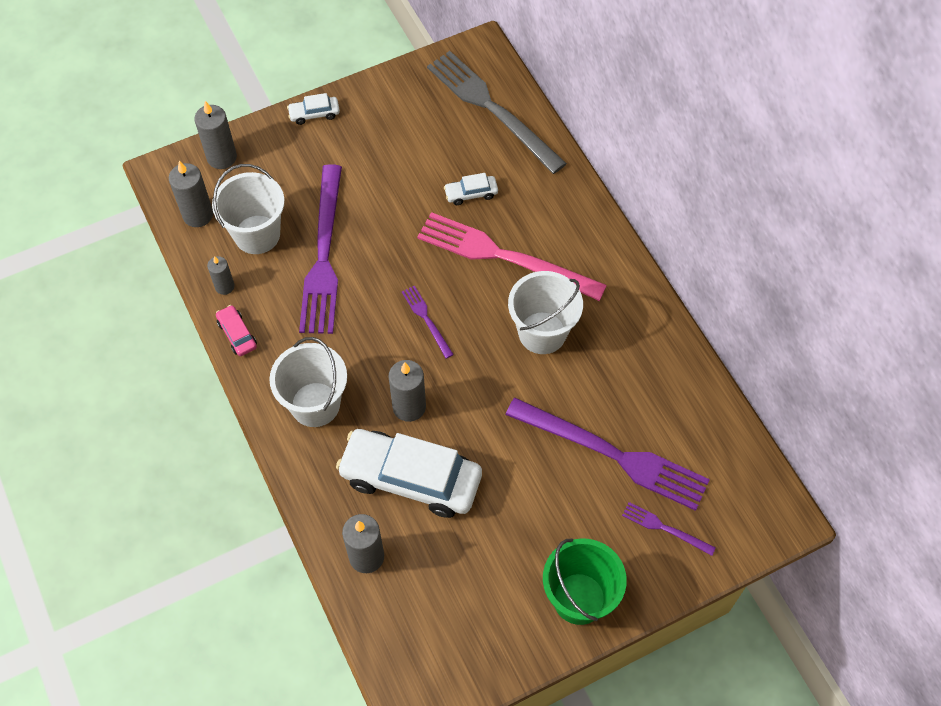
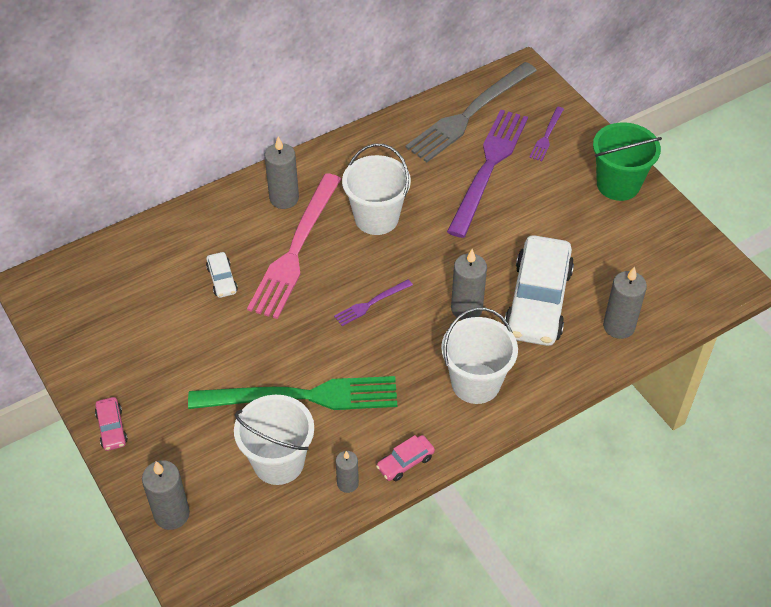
camera: 95 degrees left, 10 degrees down
(198, 215) = (254, 526): grey candle -> grey candle (284, 198)
(314, 114) = (112, 428): white car -> pink car
(323, 255) = (302, 396): purple fork -> green fork
(492, 109) = (114, 270): grey fork -> grey fork (469, 114)

